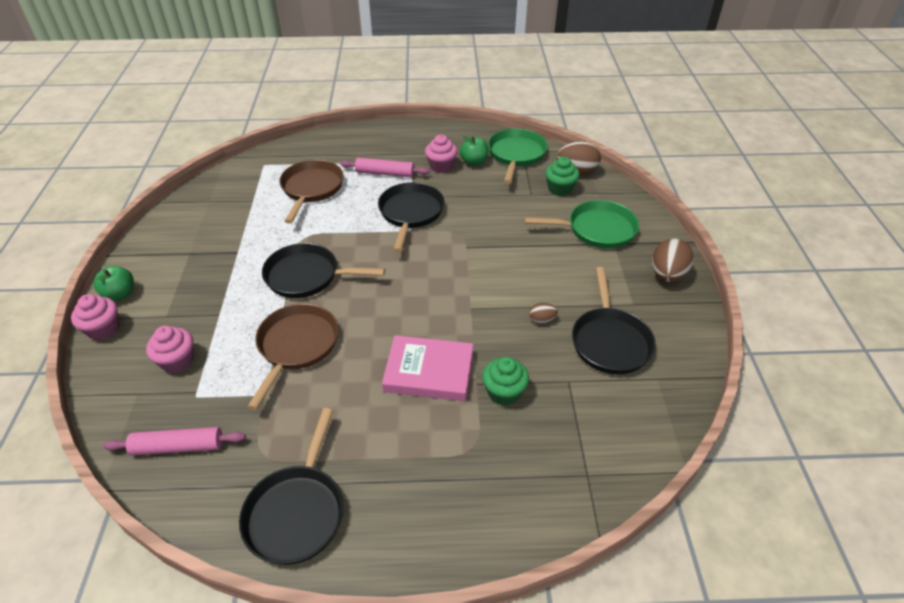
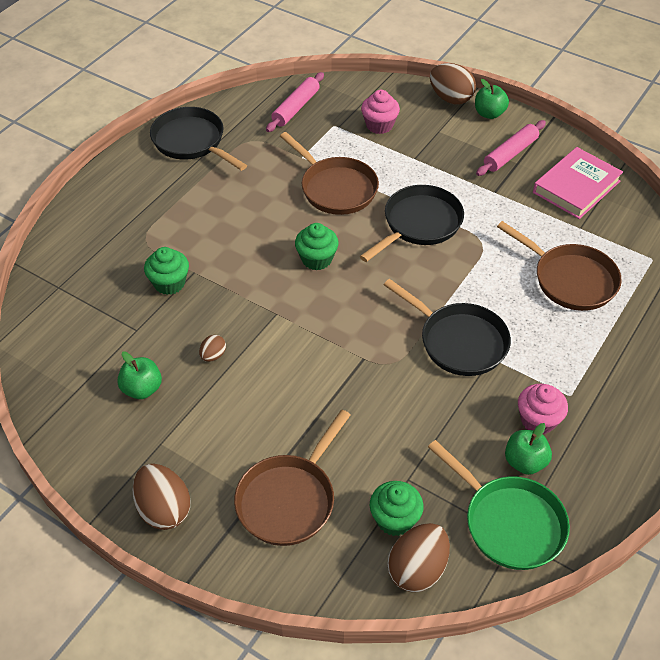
camera: 125 degrees right, 5 degrees up
(103, 329) = (450, 98): pink cupcake -> brown egg
(385, 173) = (559, 356): pink rolling pin -> pink rolling pin (510, 154)
(394, 314) = (316, 259): none -> green cupcake
(429, 372) = (234, 250): pink book -> pink book (576, 187)
(596, 229) = (289, 499): green pan -> brown pan
(610, 341) = (142, 389): black pan -> green apple

